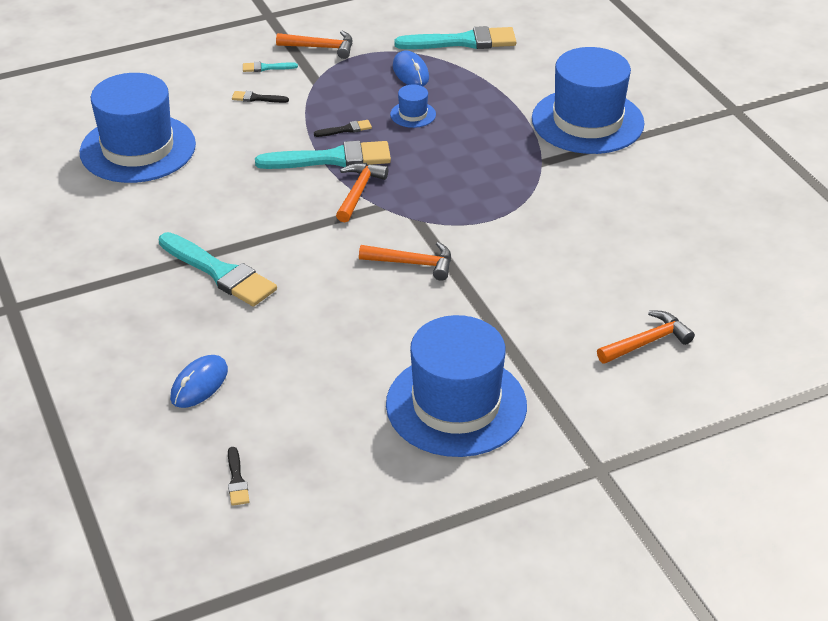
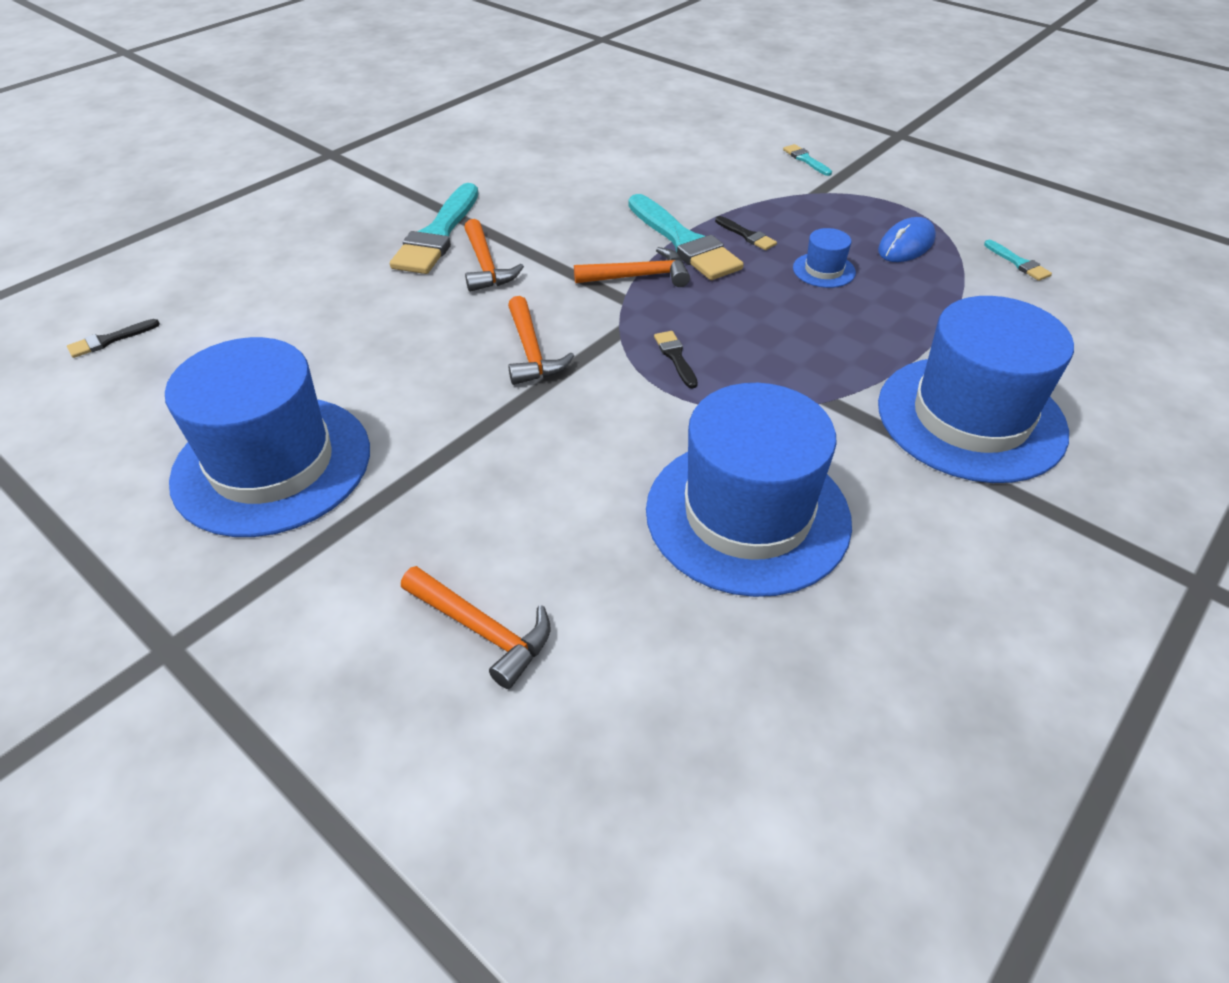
camera: 65 degrees right, 5 degrees up
(138, 148) = (602, 138): blue hat -> blue hat (747, 514)
(199, 384) = (255, 275): blue mouse -> none
(257, 98) = (746, 170): black brush -> black brush (675, 357)
(321, 48) = (880, 178): orange hammer -> orange hammer (485, 266)
(462, 42) = (1018, 263): turquoise brush -> turquoise brush, size x0.44

